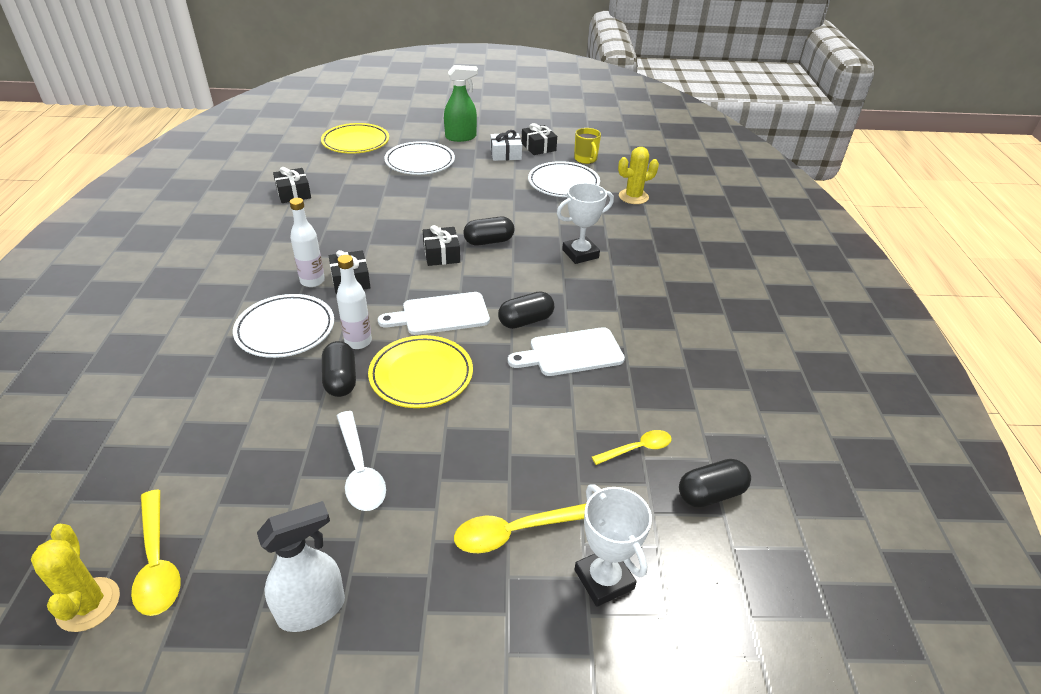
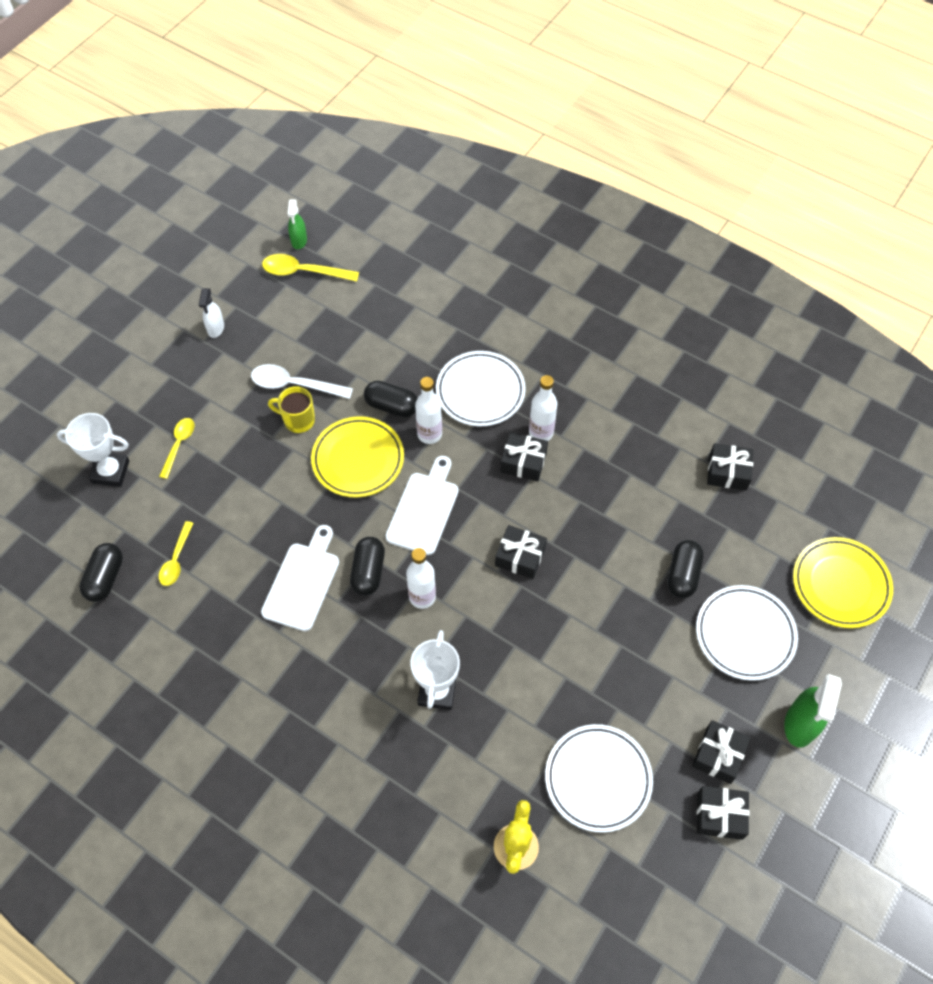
camera: 125 degrees right, 20 degrees up
(88, 604) = (299, 241): yellow cactus -> green spray bottle
(312, 609) = (216, 328): white spray bottle -> white spray bottle, size x0.62
(489, 241) = (517, 614): black capsule -> black capsule (683, 575)
(505, 154) = (718, 755): white gift -> black gift
(515, 532) = (179, 445): yellow spoon -> yellow spoon, size x0.66
(519, 286) = (422, 597): none -> white bottle
(586, 159) = (649, 858): yellow mug -> yellow mug (298, 420)

